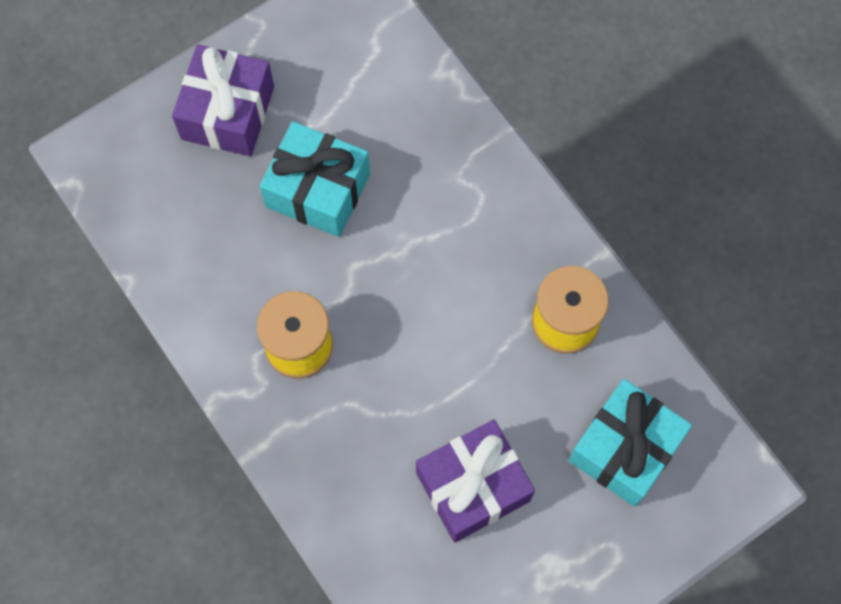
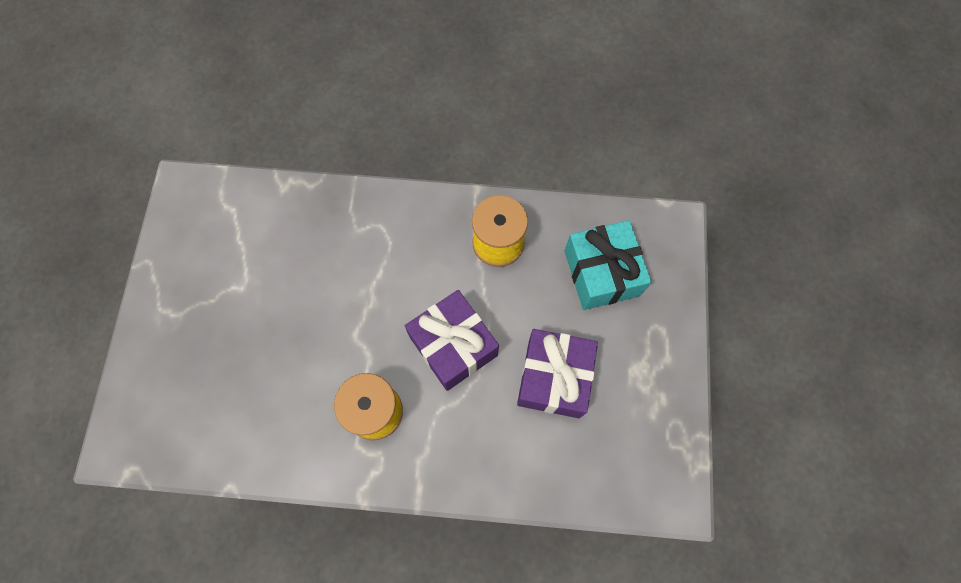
camera: 50 degrees left, 0 degrees up
(228, 113) = (183, 330): purple gift -> purple gift (453, 346)
(317, 190) = (286, 317): turquoise gift -> none

